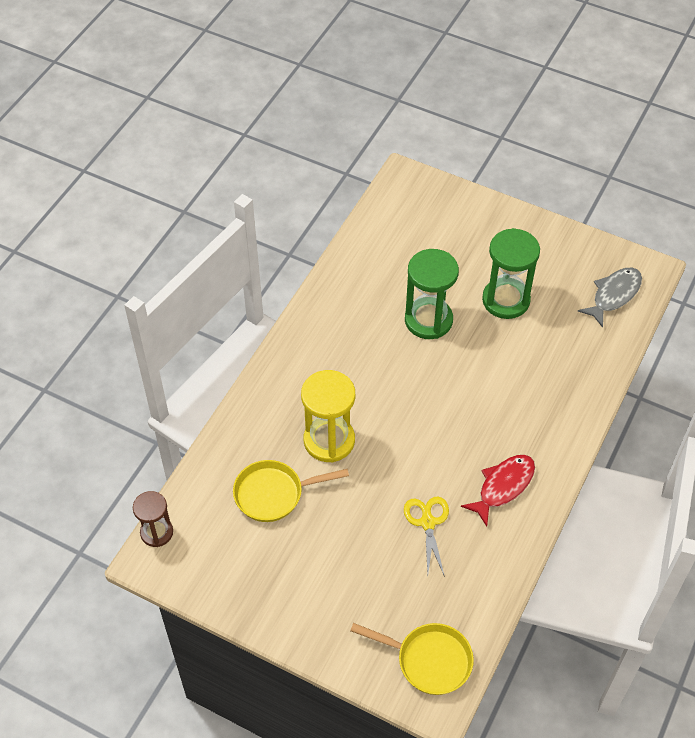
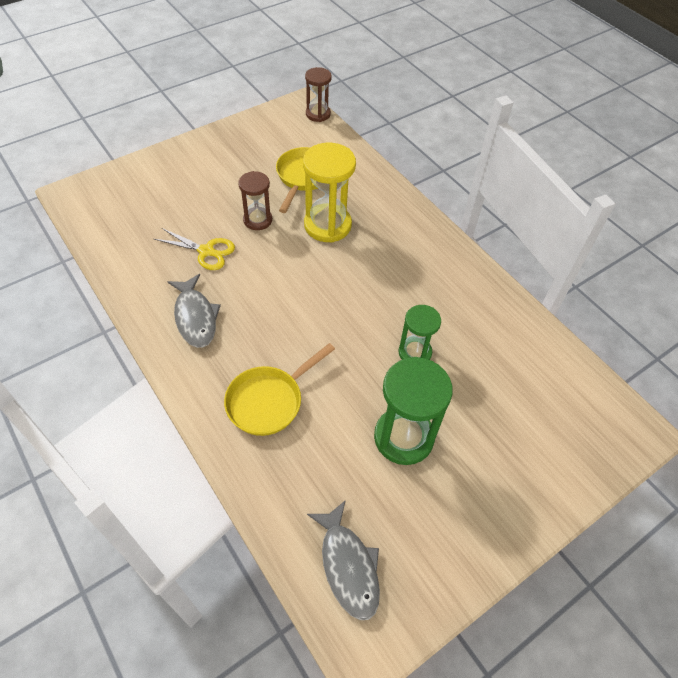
camera: 115 degrees right, 0 degrees up
(360, 502) = (257, 220): none -> brown hourglass
(428, 320) = (415, 352): green hourglass -> green hourglass, size x0.61
(429, 660) = (103, 202): yellow pan -> yellow pan (269, 401)
(503, 486) = (195, 317): red fish -> grey fish

